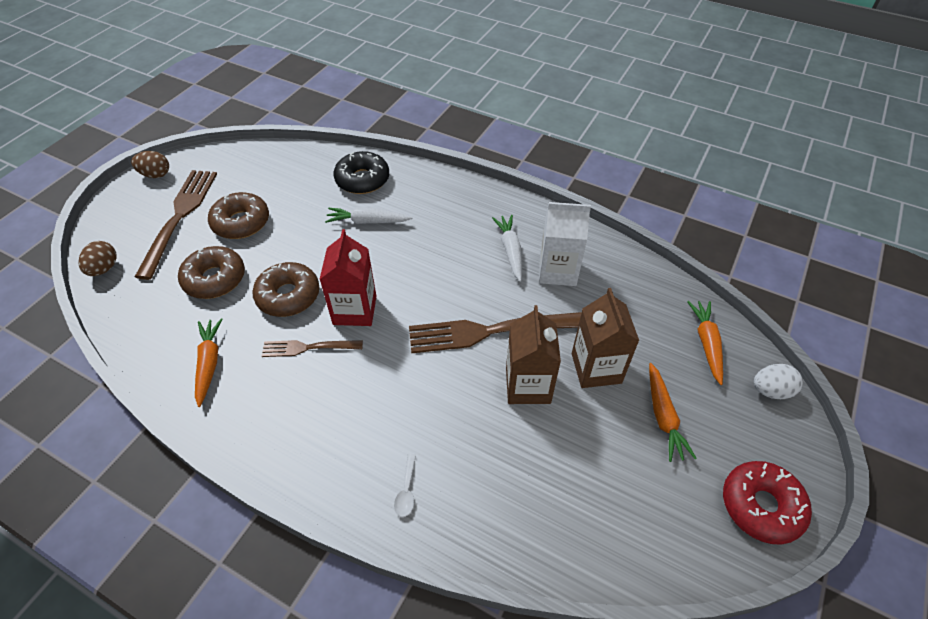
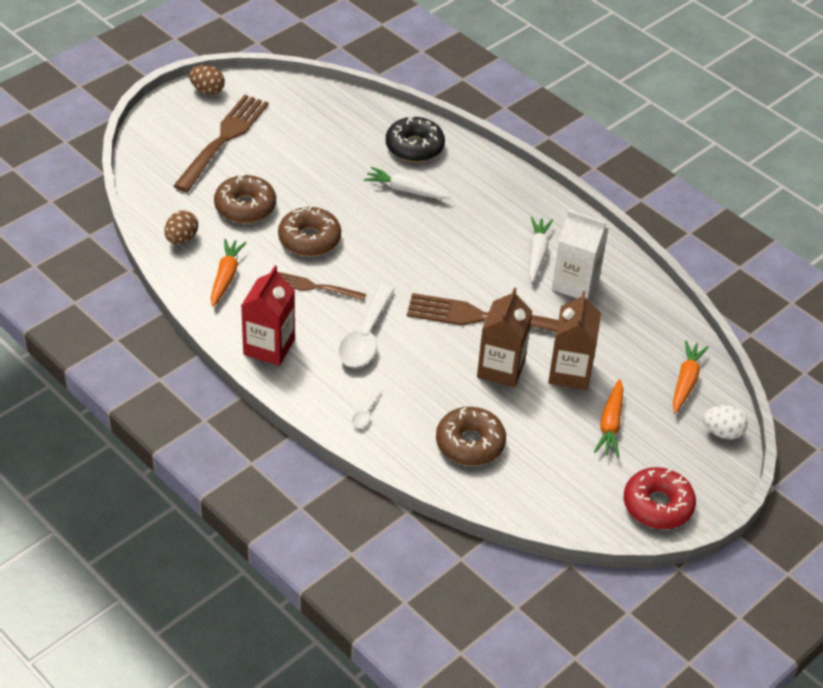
camera: 15 degrees right, 5 degrees down
(104, 269) = (146, 171): brown egg -> brown egg (181, 239)
(241, 222) = (281, 160): brown donut -> brown donut (470, 443)
(355, 310) = (367, 267): red carton -> red carton (269, 347)
(377, 390) = (365, 336): none -> white spoon

